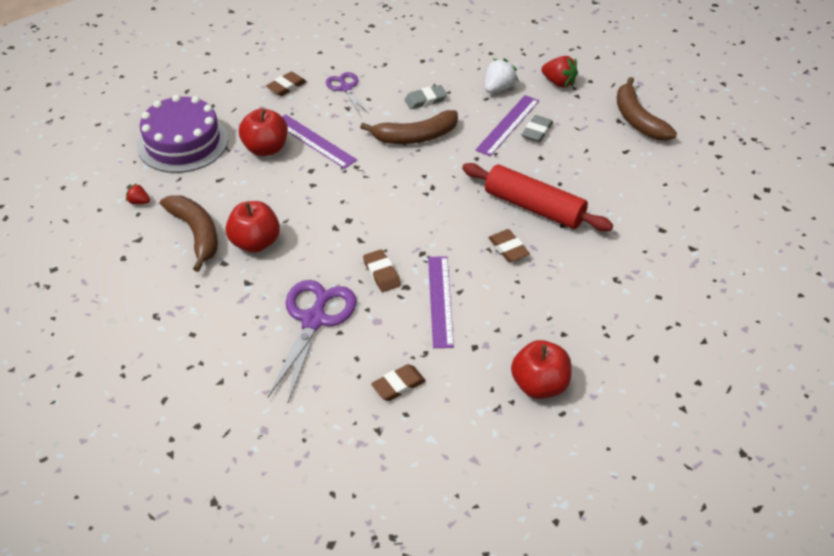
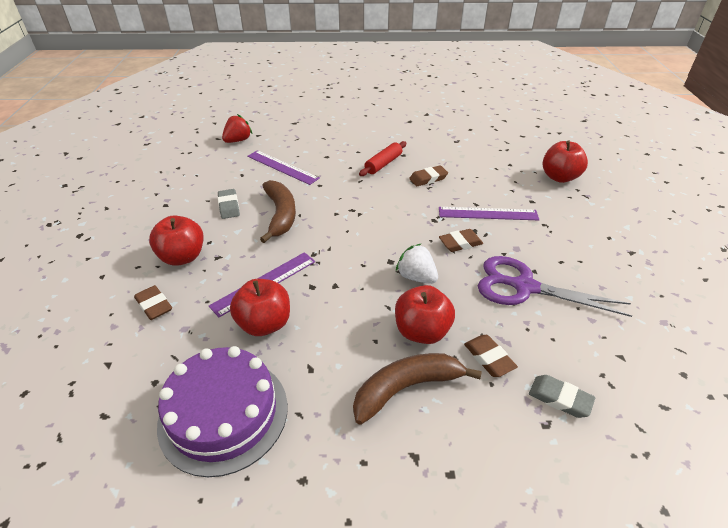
camera: 85 degrees left, 5 degrees down
(139, 202) = (339, 462): red strawberry -> none
(346, 88) = (182, 257): purple scissors -> red apple
(398, 385) = (582, 239): brown eraser -> brown eraser (489, 358)
(498, 88) = (231, 167): white strawberry -> white strawberry (416, 277)
(534, 207) = (383, 164): red rolling pin -> red rolling pin, size x0.60
(537, 131) = (295, 155): grey eraser -> grey eraser (559, 398)
(638, 120) = (296, 116): brown banana -> none

